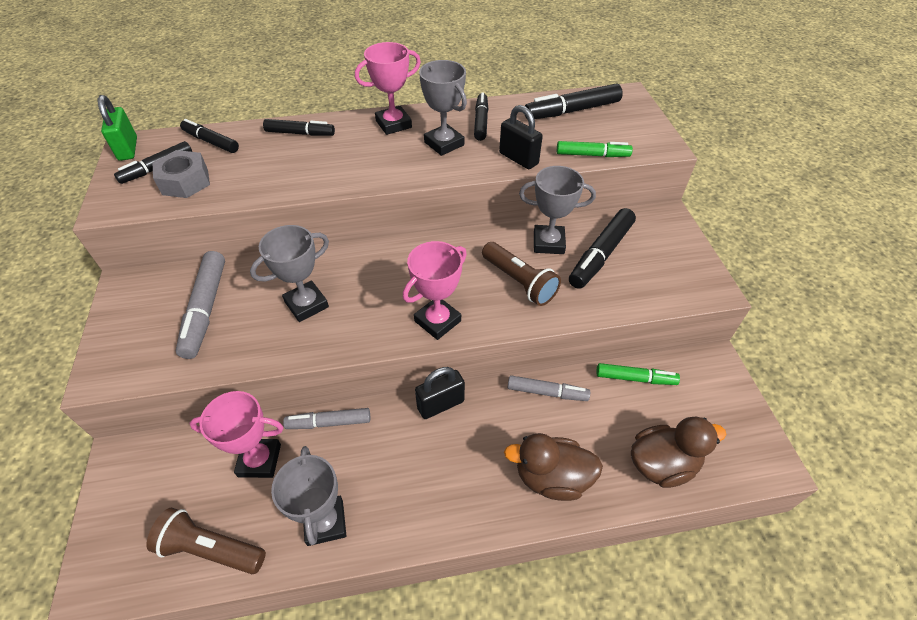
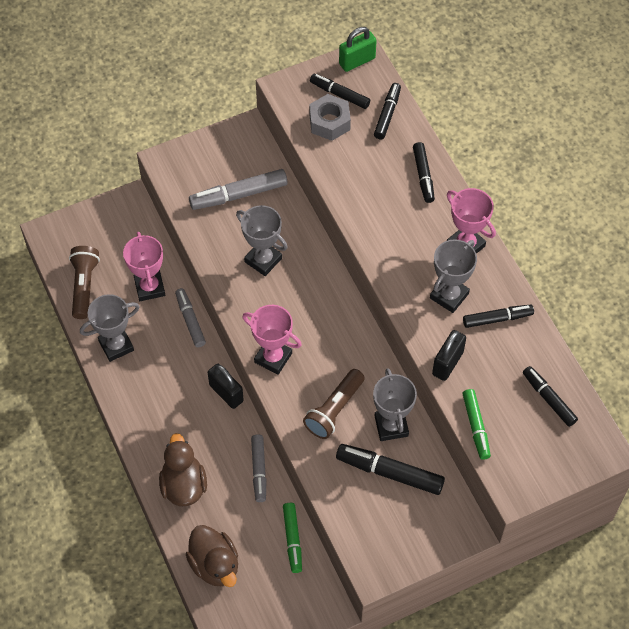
camera: 75 degrees right, 10 degrees up
(572, 111) = (549, 399): black marker -> black marker, size x0.66

